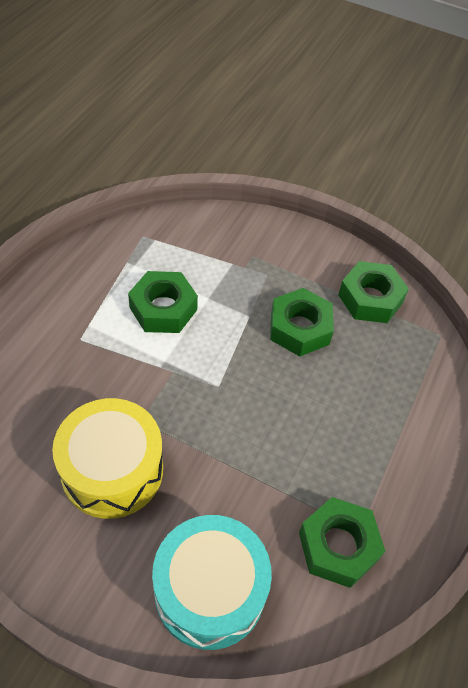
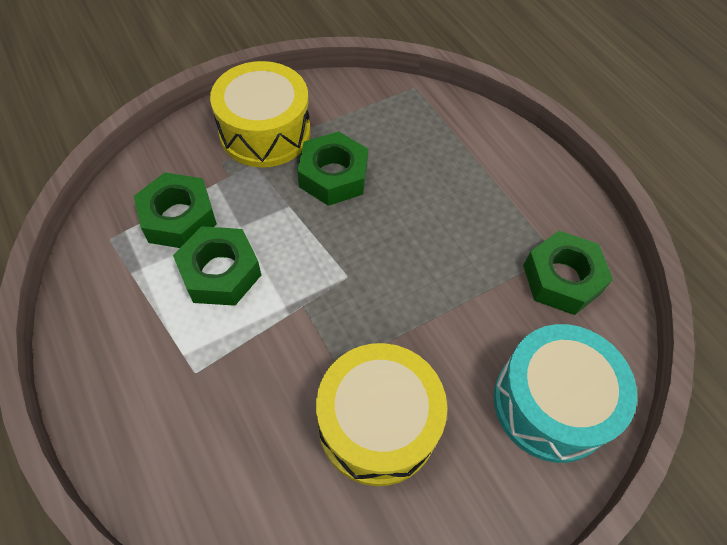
camera: 55 degrees left, 5 degrees up
(301, 265) = (265, 132): none -> yellow drum
(370, 298) = (343, 108): green nut -> green nut (179, 218)

